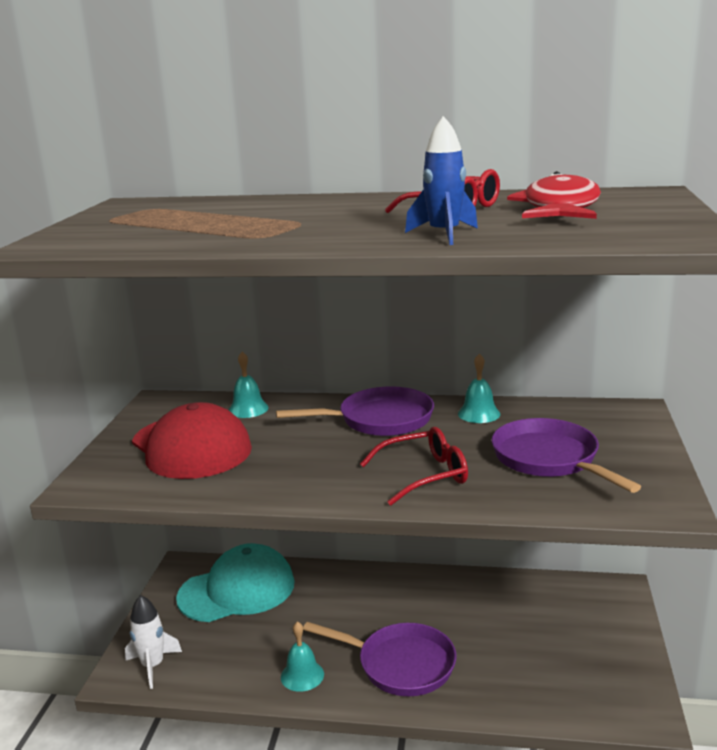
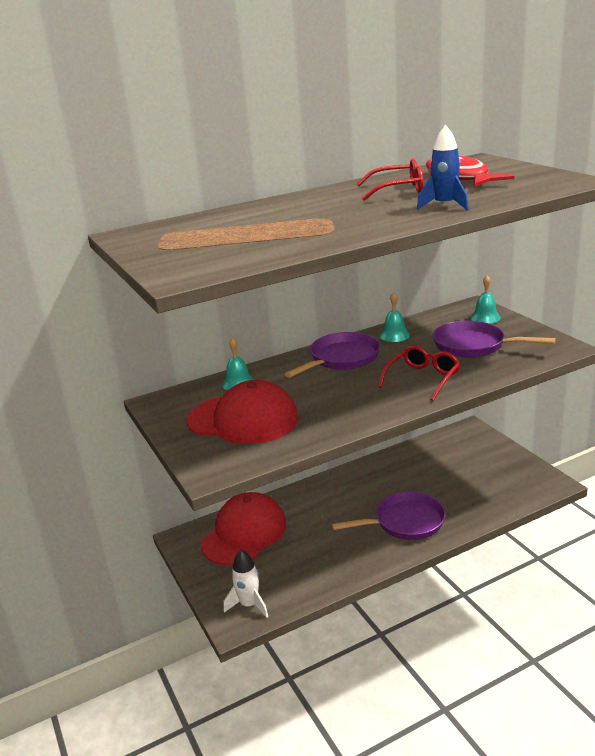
camera: 35 degrees left, 5 degrees up
(237, 590) = (244, 533): turquoise cap -> red cap
(302, 675) = (355, 557): turquoise bell -> turquoise bell (485, 317)

